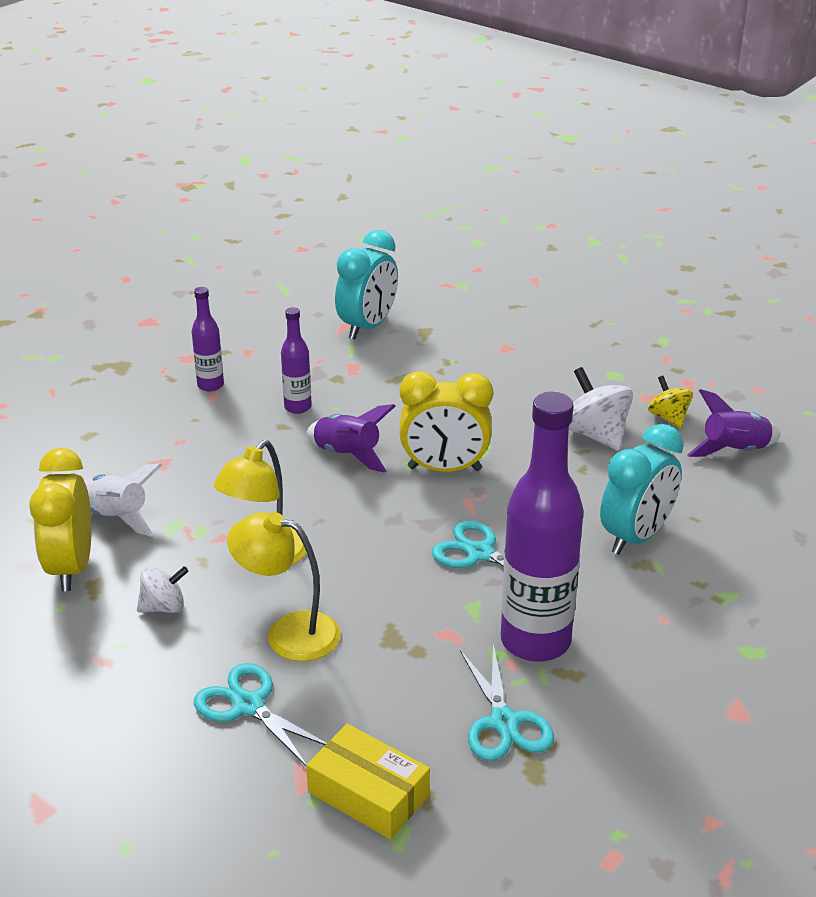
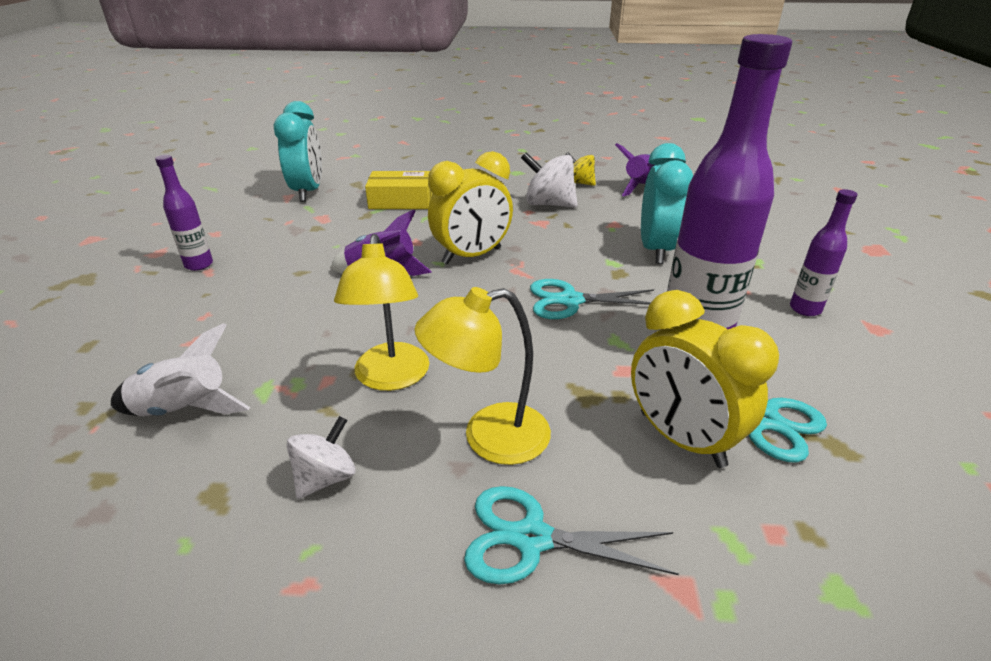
camera: 35 degrees left, 0 degrees up
(71, 567) = (164, 488): yellow clock -> yellow clock (681, 439)
(297, 407) = (301, 255): purple bottle -> purple bottle (805, 309)
(368, 794) = (759, 564): yellow box -> yellow box (401, 201)

